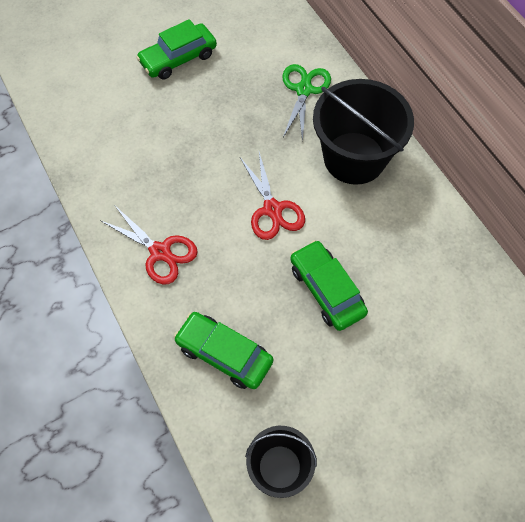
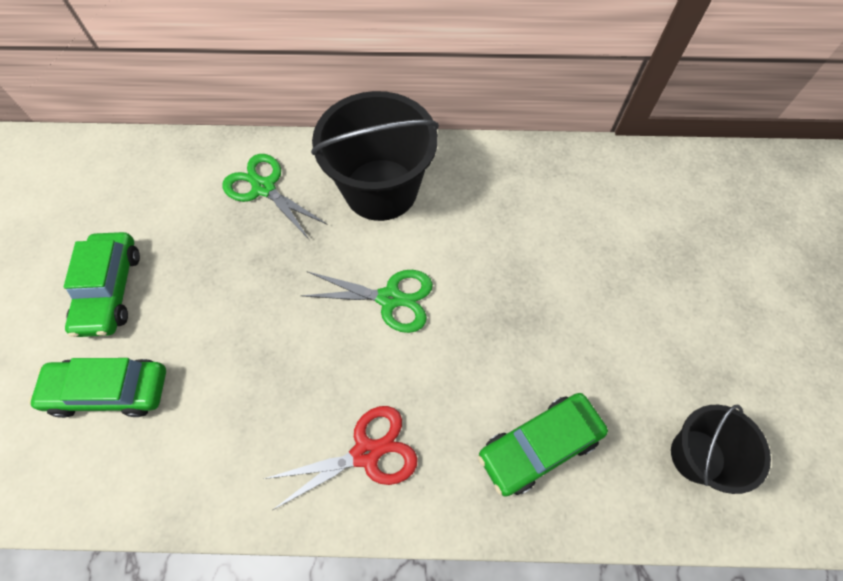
camera: 60 degrees left, 0 degrees up
(272, 209) = (390, 298): red scissors -> green scissors
(326, 290) = (517, 298): green car -> green car (109, 390)

